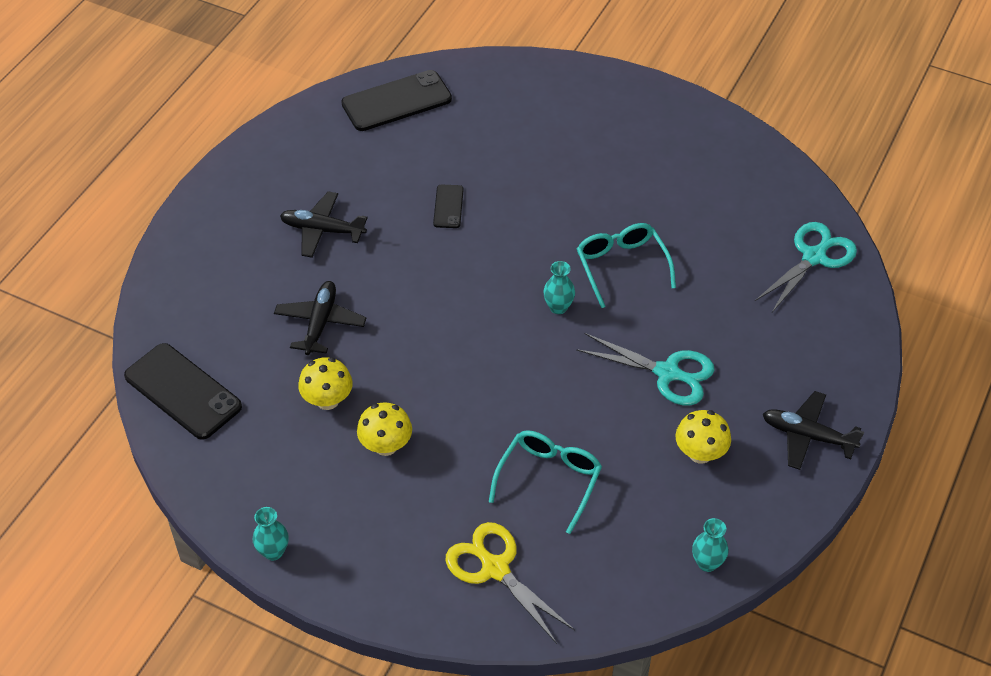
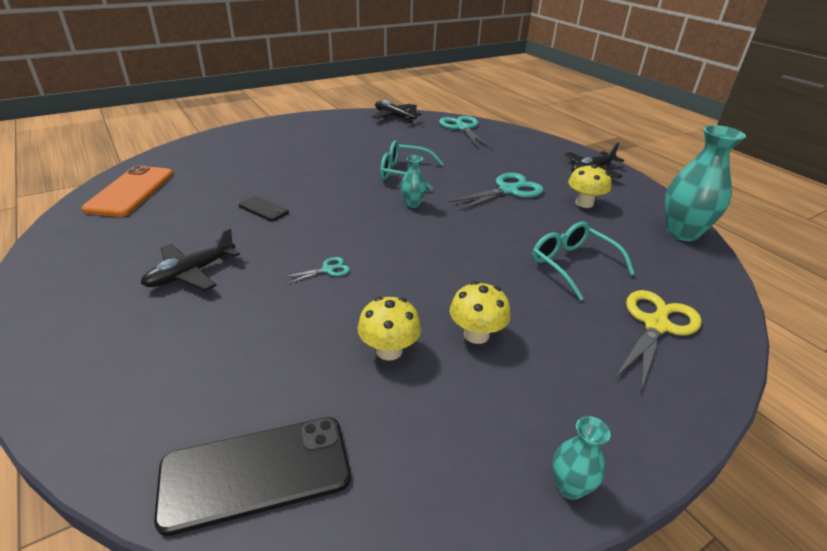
camera: 60 degrees left, 15 degrees down
(320, 323) = (291, 317): black plane -> black plane (394, 117)
(394, 308) = (328, 270): none -> turquoise scissors
(396, 101) = (131, 191): black phone -> orange phone
(495, 568) = (656, 325): yellow scissors -> yellow scissors turned 135 degrees clockwise
(707, 563) = (682, 233): turquoise vase -> turquoise vase, size x2.03

